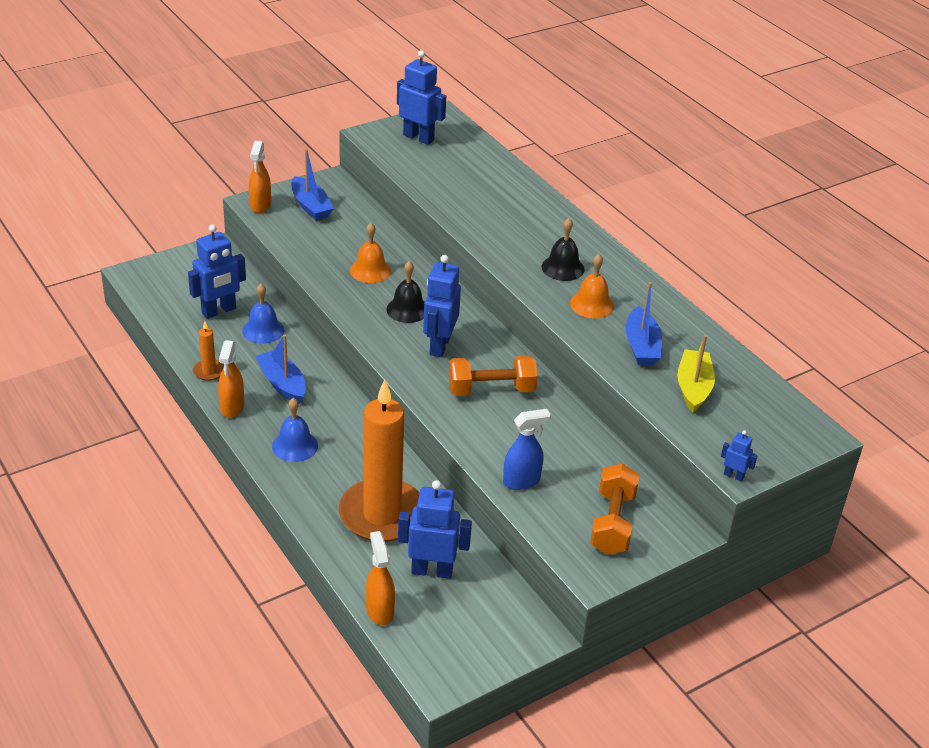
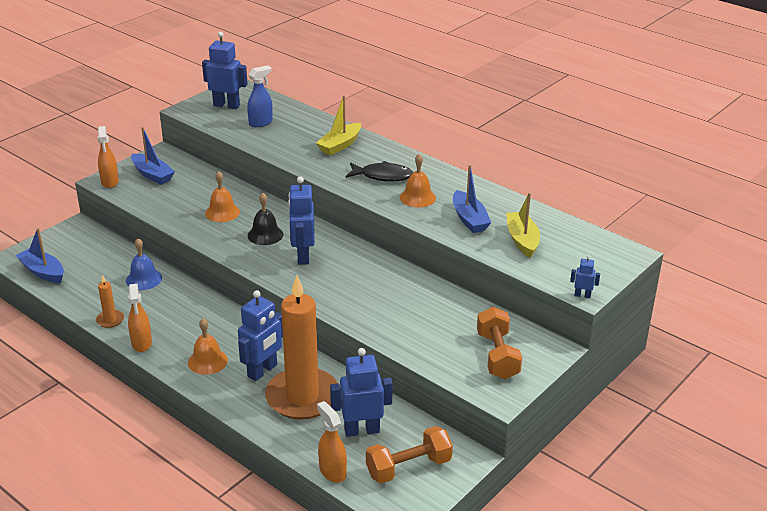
camera: 15 degrees left, 5 degrees down
(219, 311) = (100, 272): blue robot -> blue robot (262, 371)
(282, 384) = (177, 316): blue boat -> blue boat (43, 272)
(295, 446) = (207, 361): blue bell -> orange bell
(491, 390) = (358, 279): orange dumbbell -> orange dumbbell (408, 467)
(522, 481) = (413, 341): blue spray bottle -> blue spray bottle (261, 122)
(529, 216) = (340, 145): none -> yellow boat
(563, 268) = (383, 176): black bell -> black fish

